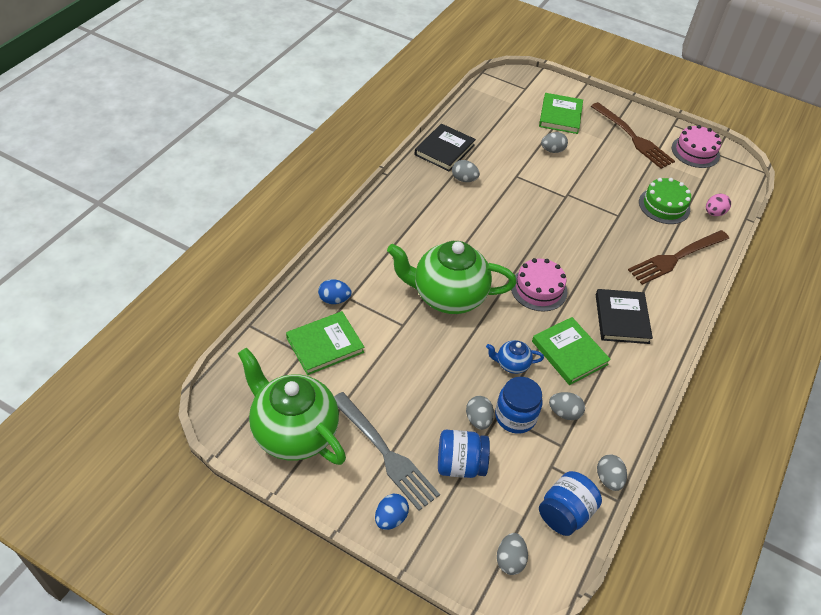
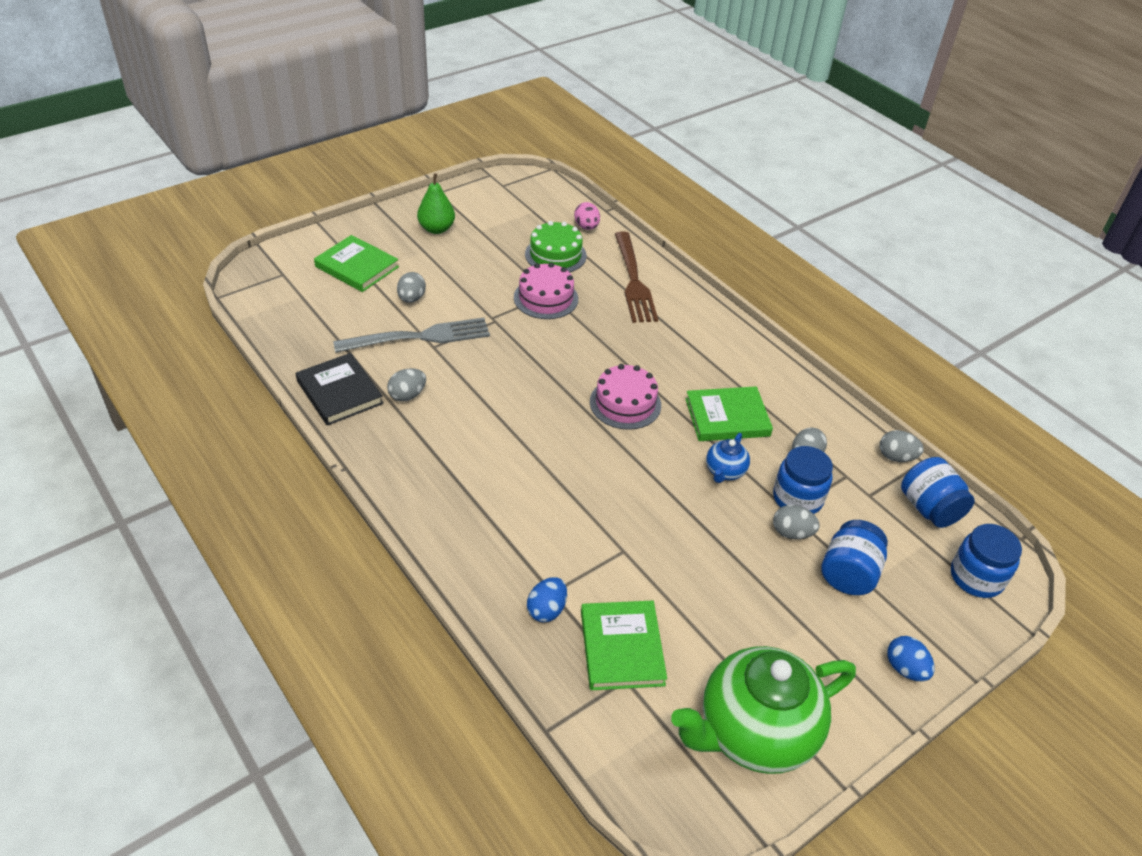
camera: 65 degrees left, 5 degrees down
(385, 453) = (813, 641): grey fork -> grey fork (419, 337)
(448, 296) = (597, 489): green teapot -> none
(510, 560) = (976, 577): grey egg -> blue jar
(621, 318) = (697, 357): black book -> none
(633, 137) = (436, 229): brown fork -> green pear
(695, 152) = (490, 197): pink cake -> pink cake (546, 298)

